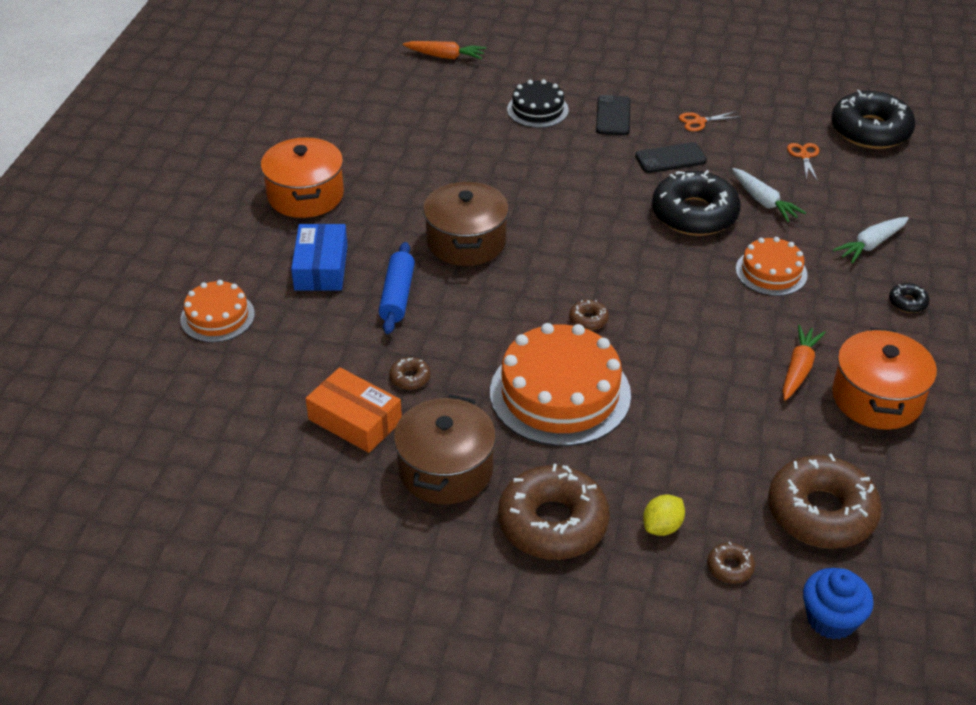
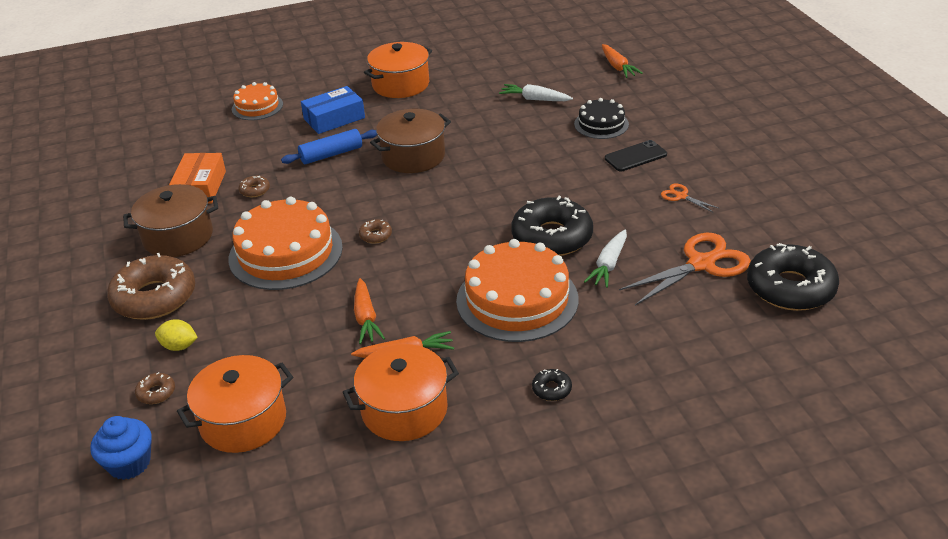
camera: 60 degrees right, 5 degrees down
(670, 158) = (612, 201): black phone -> none
(722, 374) = (366, 318): none -> orange carrot
(771, 272) = (517, 300): orange cake -> orange cake, size x1.81
(804, 156) = (701, 264): orange scissors -> orange scissors, size x2.15
(821, 512) = (243, 421): brown donut -> orange pot
(871, 245) = (613, 342): white carrot -> white carrot (535, 99)

